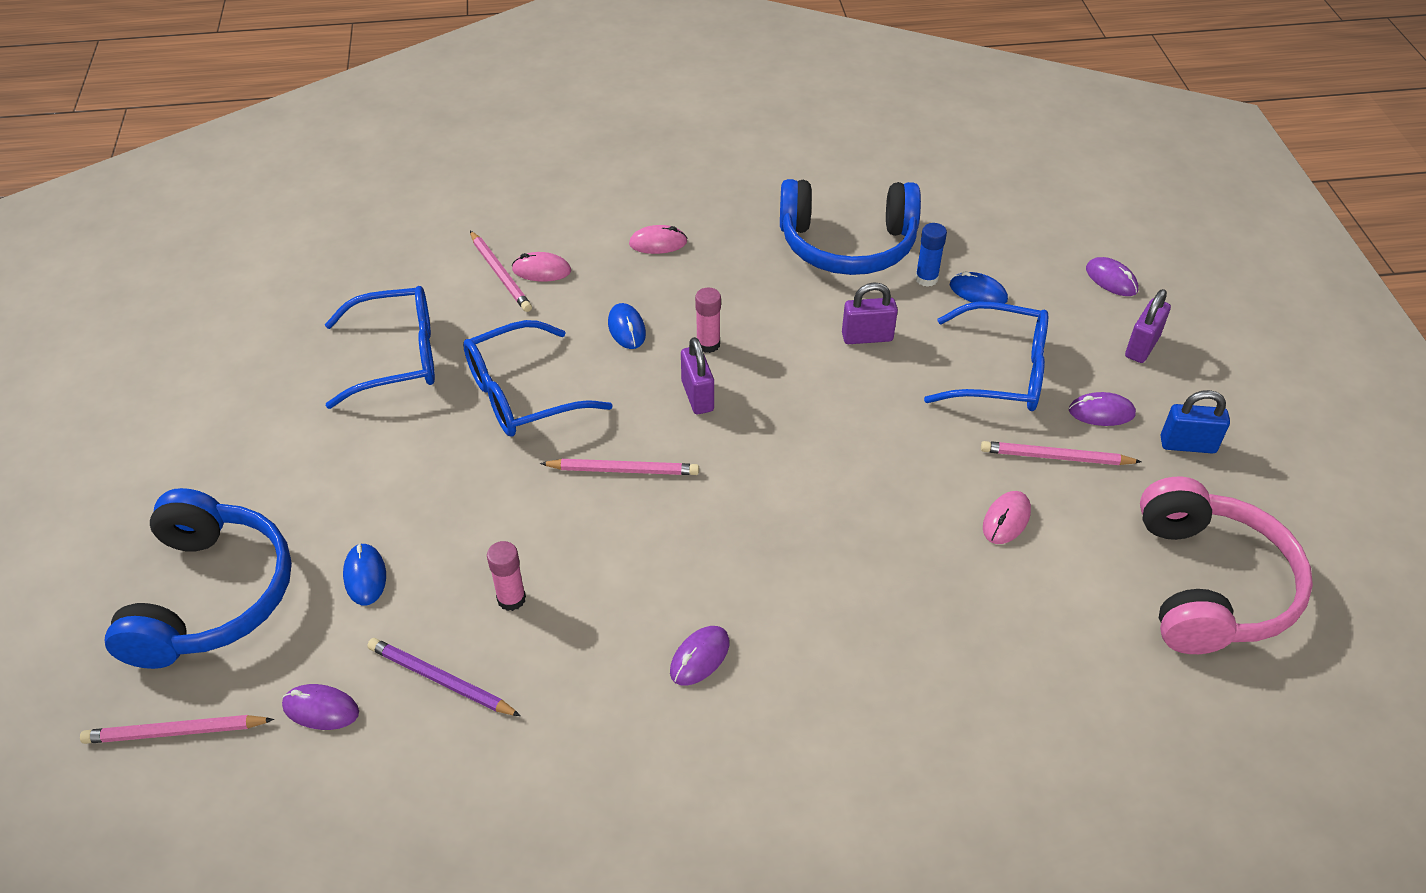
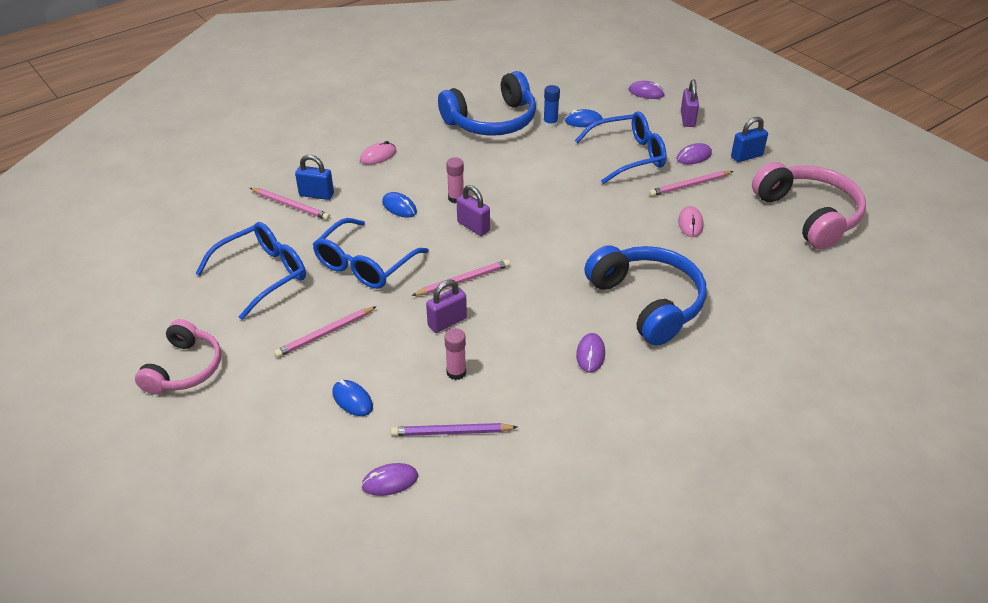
camera: 30 degrees left, 5 degrees down
(176, 732) = (303, 538): pink pencil -> pink pencil (325, 334)
(211, 596) = (256, 455): blue headphones -> blue headphones (647, 302)
(224, 445) = (184, 369): none -> pink headphones
(541, 270) = (316, 195): pink mouse -> blue padlock
(867, 337) = (543, 163): purple padlock -> purple padlock (447, 322)

